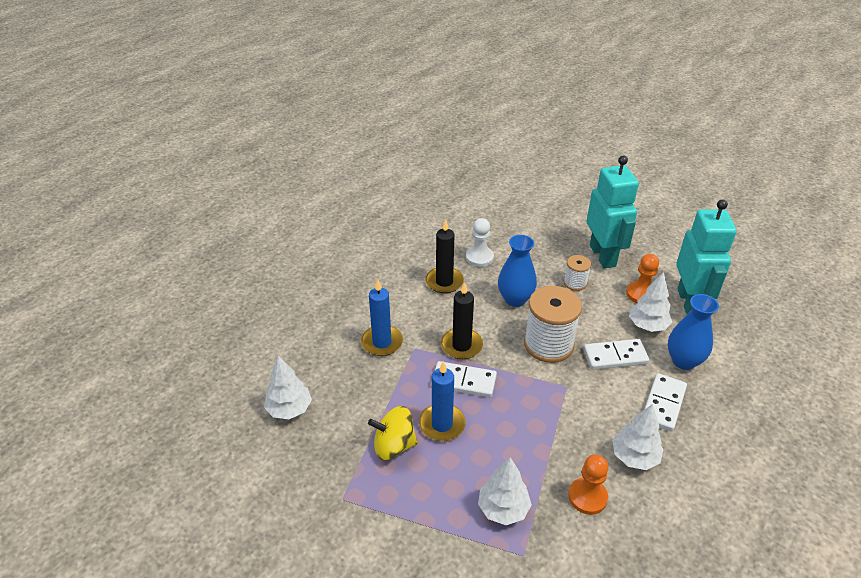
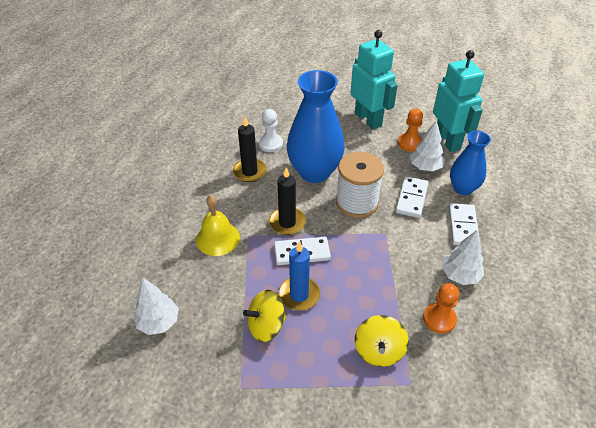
camera: 20 degrees left, 5 degrees up
(382, 342) = (217, 238): blue candle -> yellow bell
(503, 509) = (379, 351): white tree -> yellow spinning top
(515, 299) = (314, 172): blue vase -> blue vase, size x1.69
(575, 283) = (356, 146): white spool -> none
(615, 356) = (411, 198): white domino -> white domino turned 45 degrees counterclockwise

